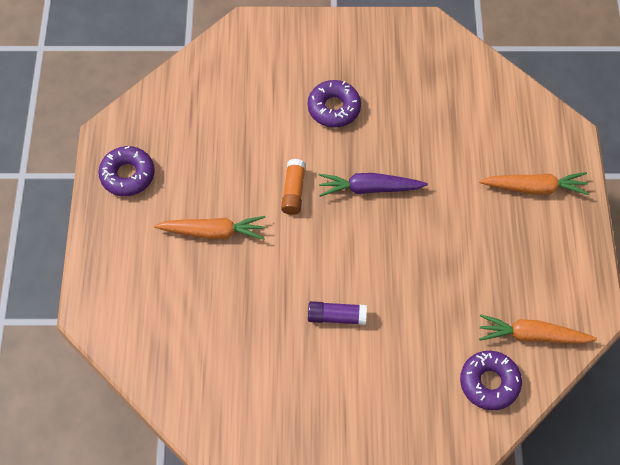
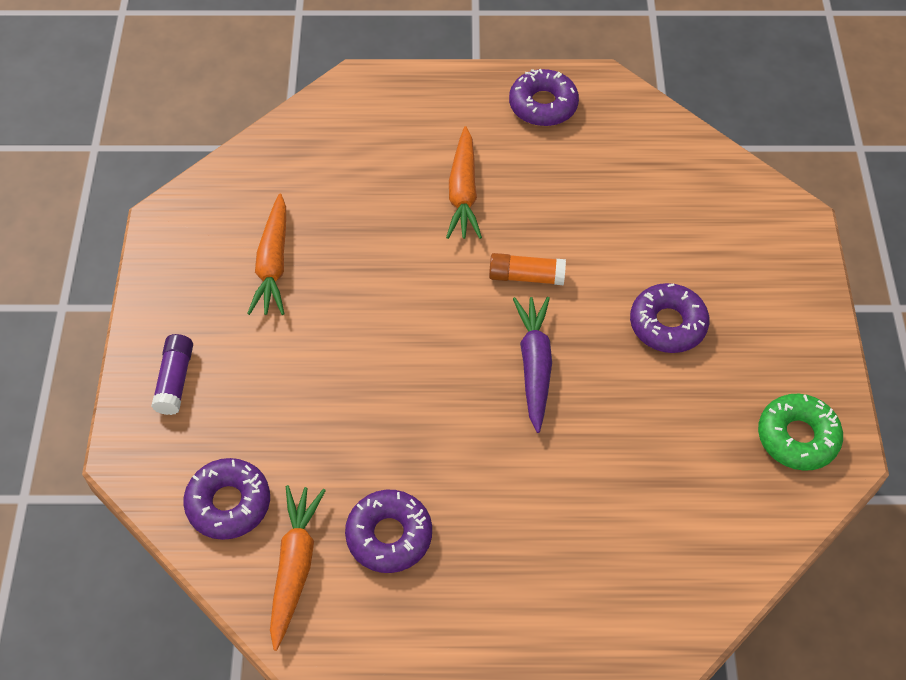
camera: 90 degrees right, 5 degrees down
(336, 317) = (338, 324): purple glue stick -> purple glue stick (175, 380)
(417, 47) = (797, 437): none -> green donut
(504, 278) = (389, 535): none -> purple donut
(534, 188) = (545, 593): orange carrot -> orange carrot (273, 264)

